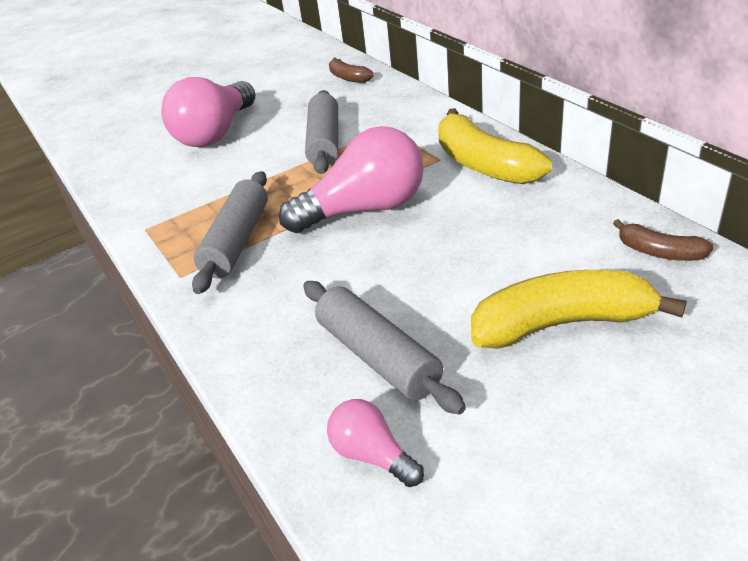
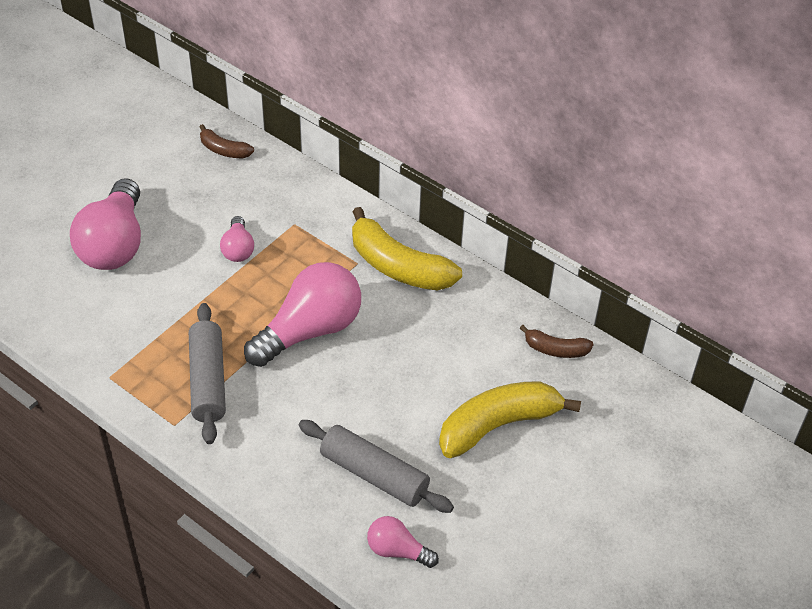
camera: 25 degrees left, 10 degrees up
(325, 142) = (238, 249): grey rolling pin -> pink light bulb

